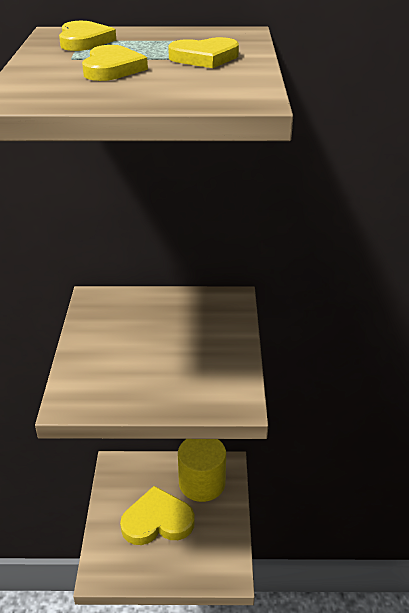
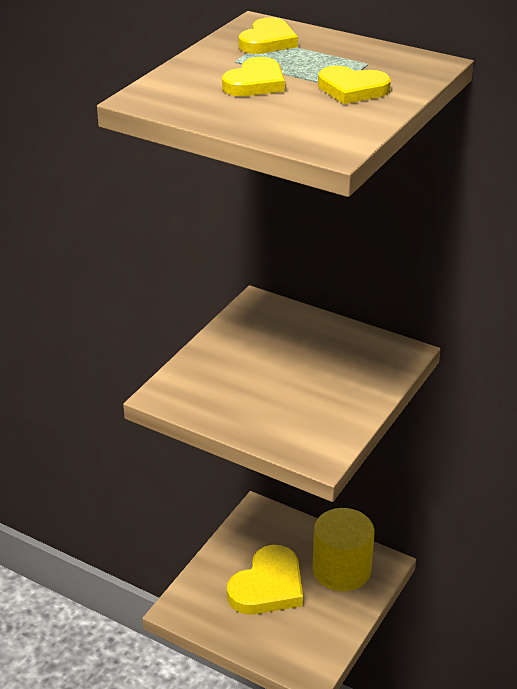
camera: 30 degrees right, 0 degrees up
(157, 521) = (268, 586): yellow heart -> yellow heart turned 105 degrees clockwise

